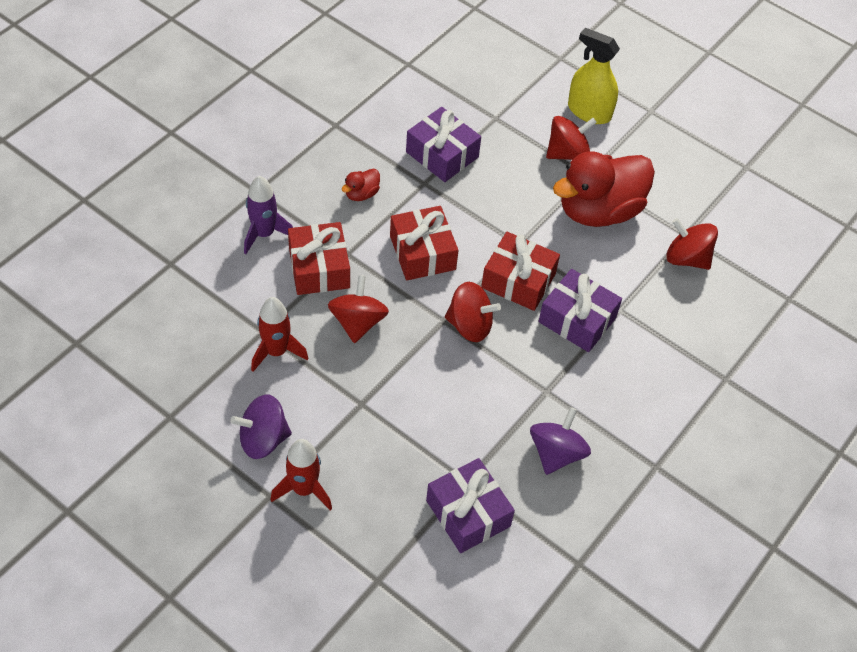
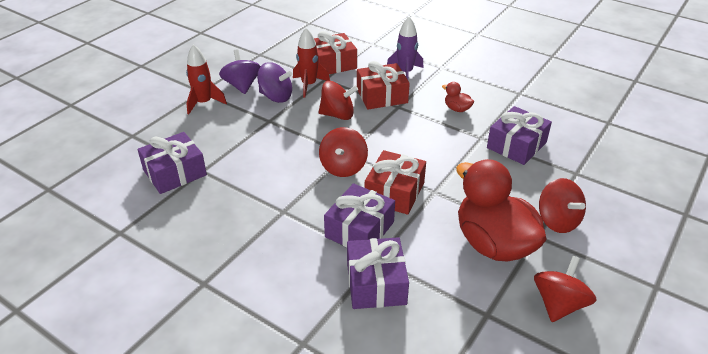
camera: 90 degrees right, 15 degrees down
(422, 253) = (409, 140): red gift -> red gift (332, 64)
(556, 453) = (222, 218): purple spinning top -> purple spinning top (276, 97)
(589, 112) = (623, 236): yellow spray bottle -> none
(652, 314) = (376, 283): none -> purple gift
(687, 258) = (454, 314): red spinning top -> red spinning top (559, 304)

